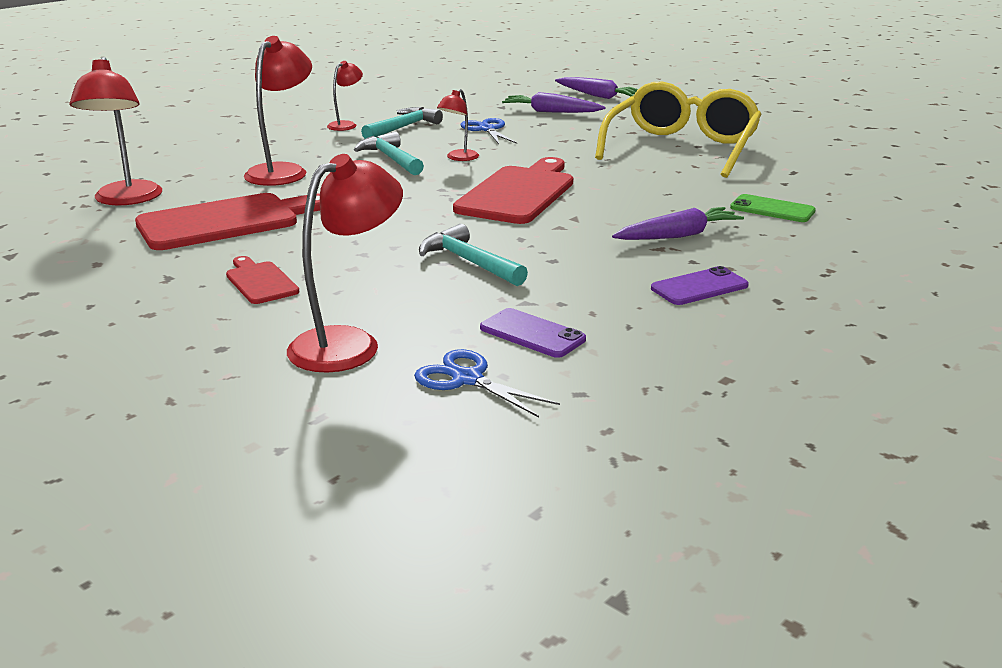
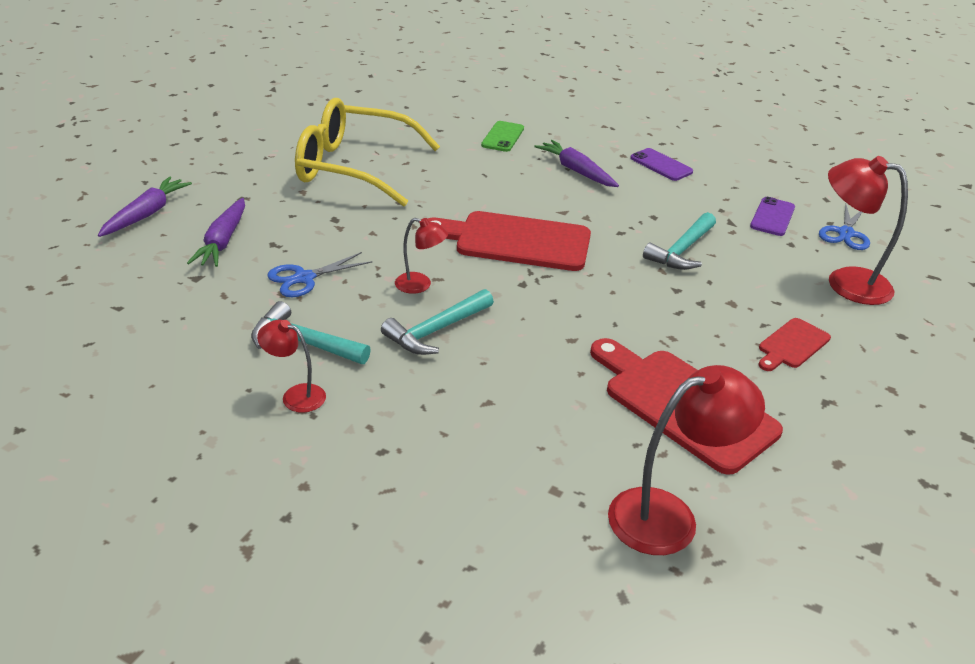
camera: 105 degrees left, 10 degrees up
(283, 171) = (511, 405): red lamp -> none

